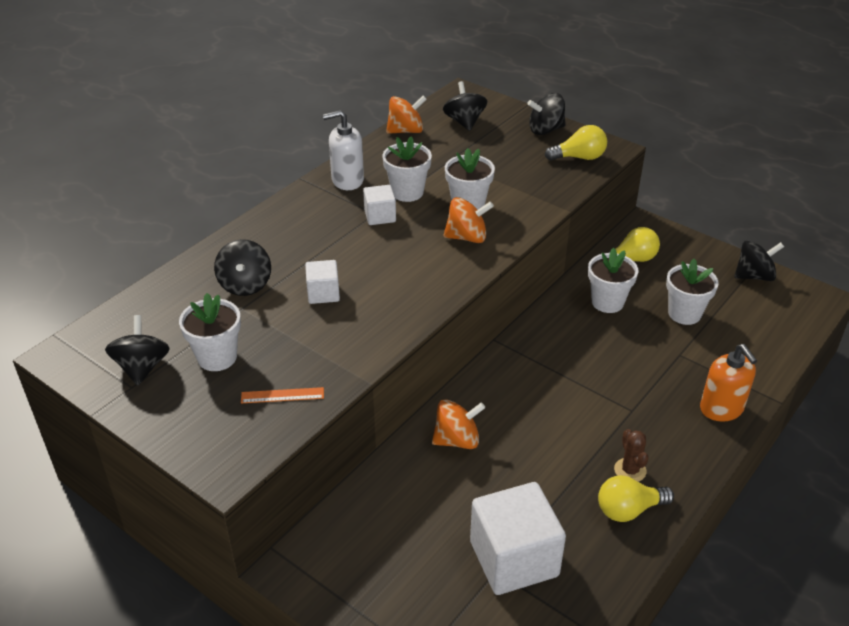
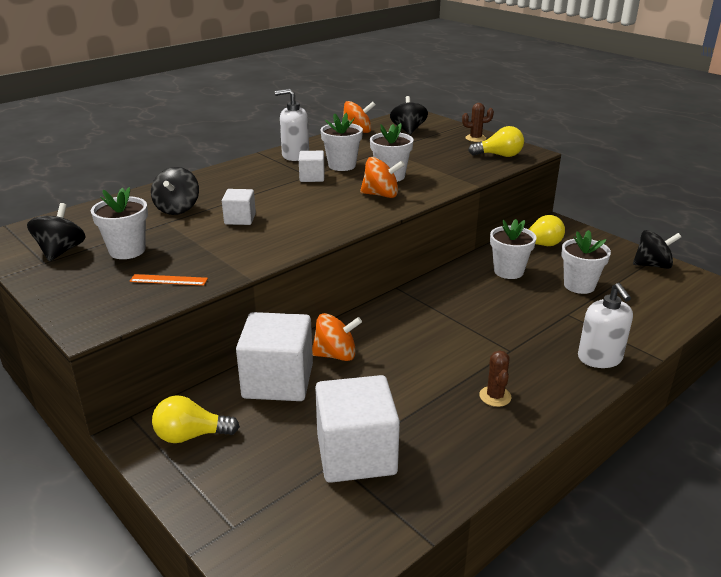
camera: 10 degrees right, 10 degrees down
(408, 482) = (278, 381): none -> white cube
(545, 130) = (475, 138): black spinning top -> brown cactus
(628, 510) = (485, 428): yellow light bulb -> yellow light bulb (191, 435)
(721, 409) = (600, 358): orange soap dispenser -> white soap dispenser

